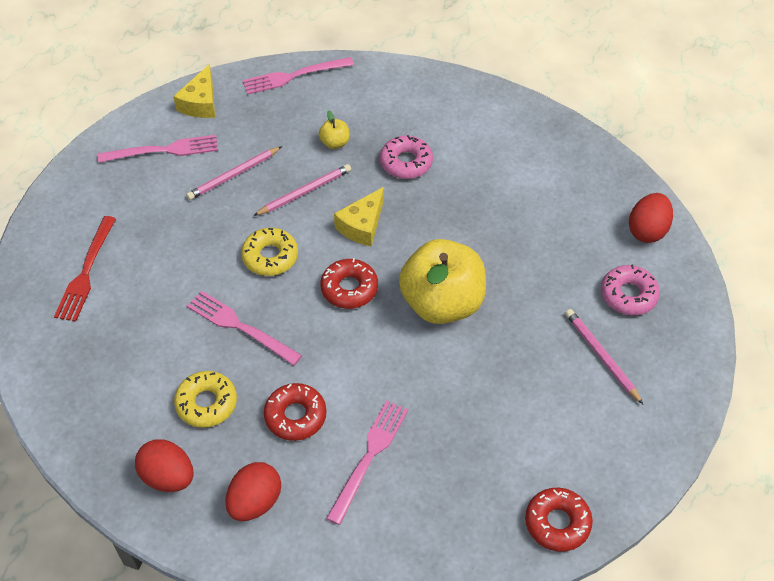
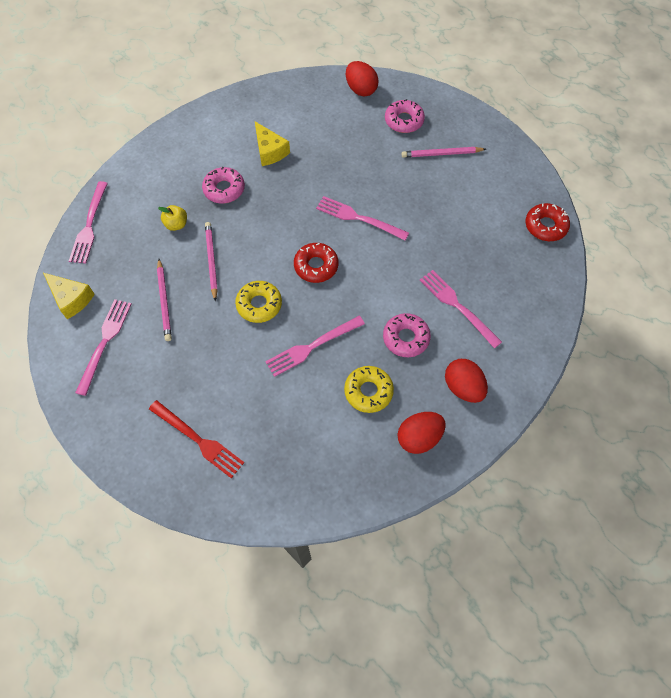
camera: 65 degrees left, 10 degrees up
(295, 416) = (406, 338): red donut -> pink donut
(362, 225) = (265, 237): yellow cheese -> yellow cheese (269, 151)
(442, 303) = (357, 218): yellow apple -> pink fork

